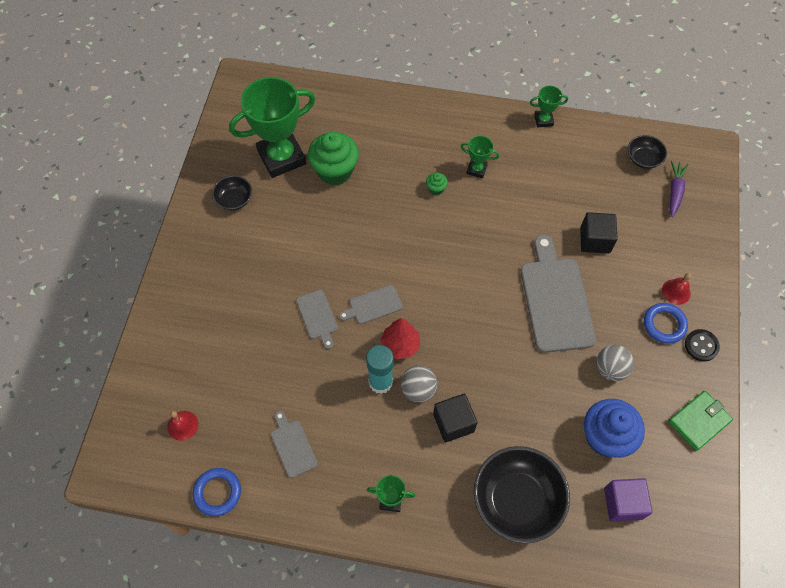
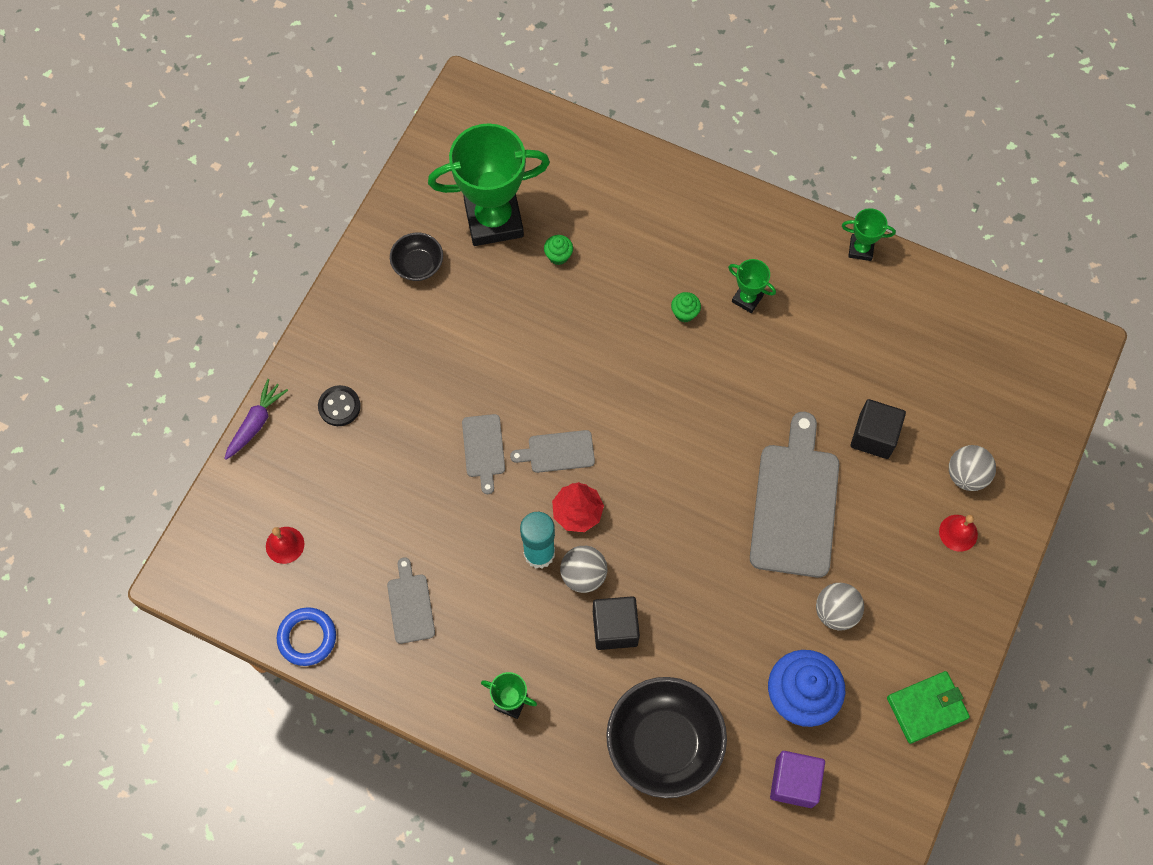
camera: 15 degrees right, 5 degrees up
(335, 171) = (558, 256): green cupcake -> green cupcake, size x0.43
(643, 159) = (980, 338): black bowl -> none
(664, 324) = (926, 572): blue ring -> none
(667, 251) = (966, 475): none -> grey ball
(675, 191) = (1006, 394): purple carrot -> purple carrot (256, 423)
(701, 346) = (965, 612): black button -> black button (339, 406)

